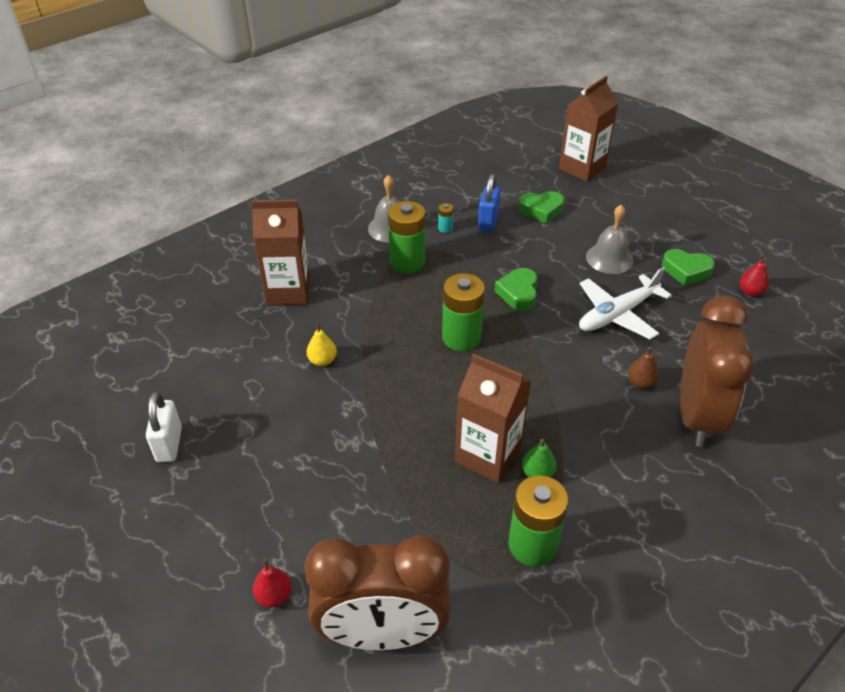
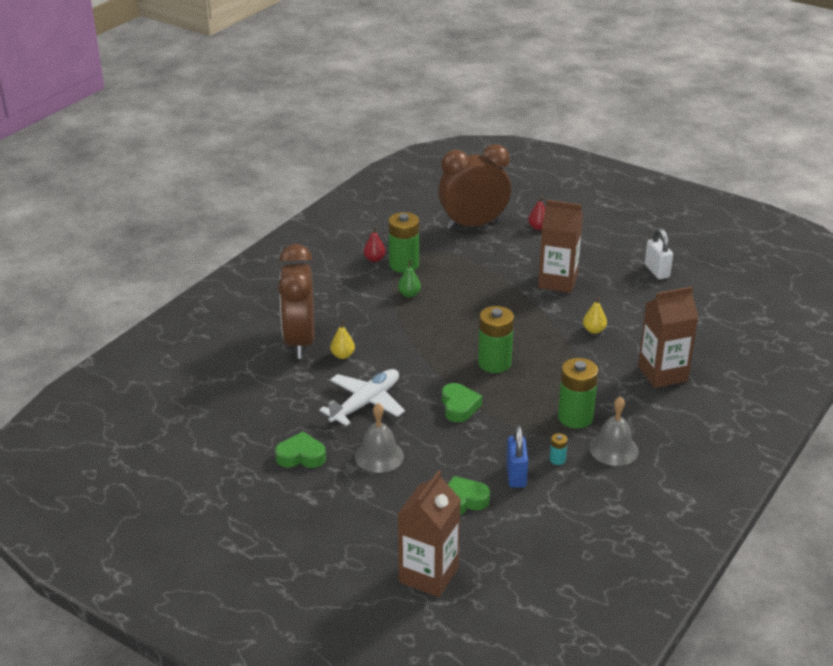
camera: 165 degrees right, 10 degrees down
(488, 455) = (445, 298): brown carton -> brown carton (557, 281)
(640, 383) = (342, 355): brown pear -> yellow pear
(750, 291) = (239, 445): red pear -> red pear (374, 259)

